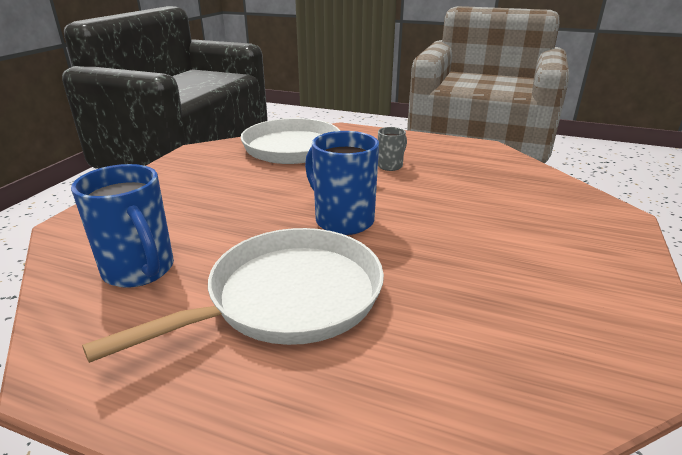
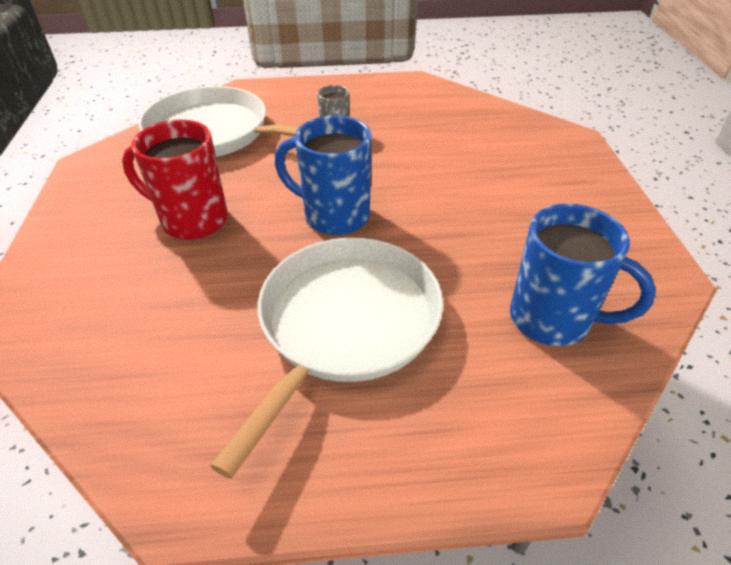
camera: 25 degrees left, 15 degrees up
(140, 271) = (160, 350): blue mug -> blue mug (553, 319)
(234, 197) = (192, 220): none -> red mug

